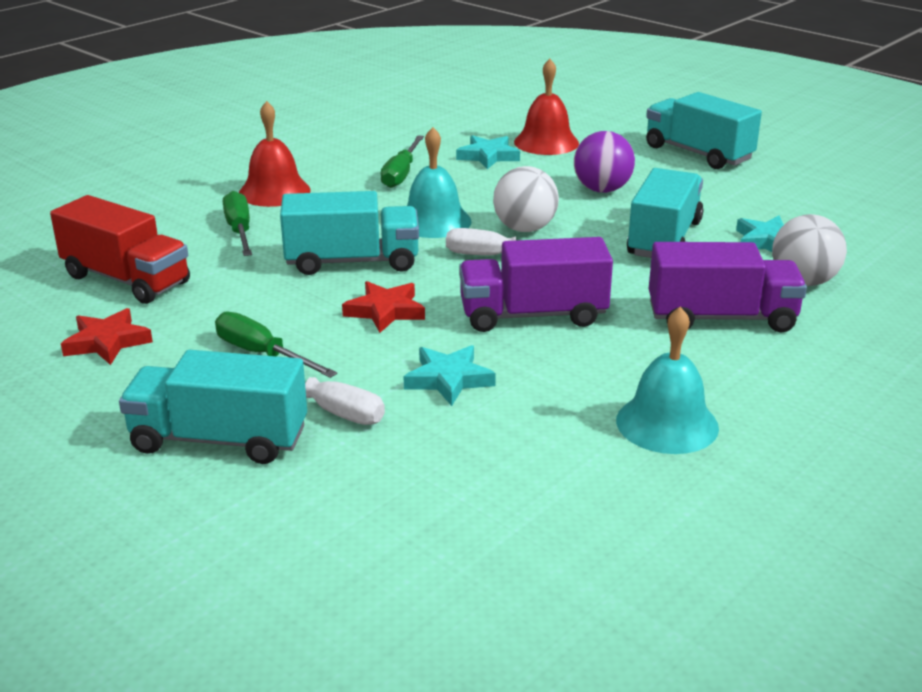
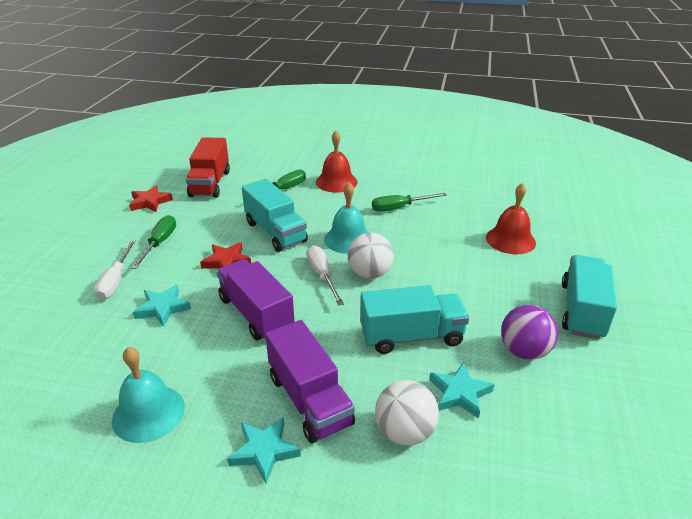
camera: 60 degrees right, 5 degrees up
(219, 439) = (76, 261): turquoise truck -> none
(488, 156) = (460, 226): turquoise star -> turquoise star (264, 451)
(602, 190) = (461, 285): purple ball -> purple ball (524, 351)

